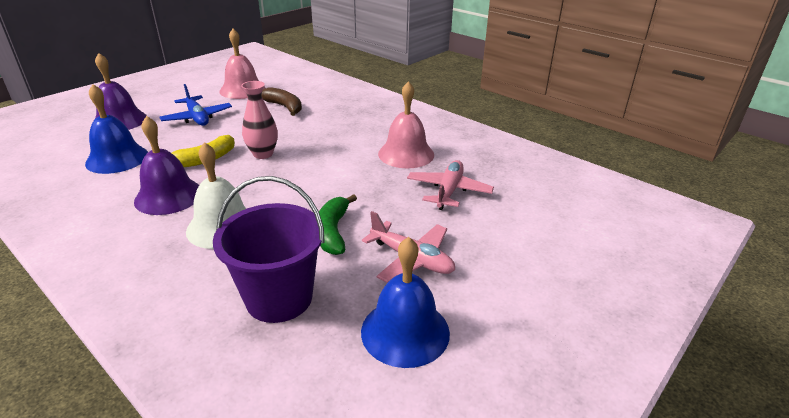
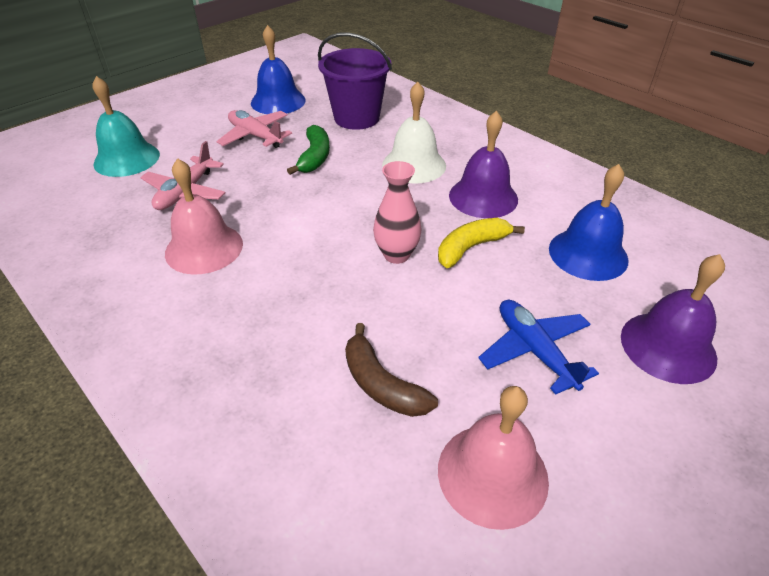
camera: 175 degrees left, 10 degrees up
(537, 222) = (127, 159): none -> turquoise bell

